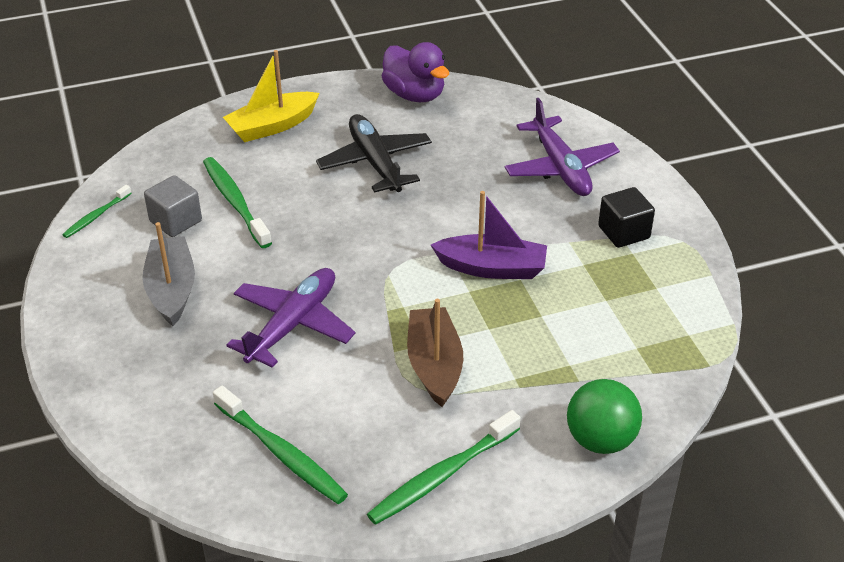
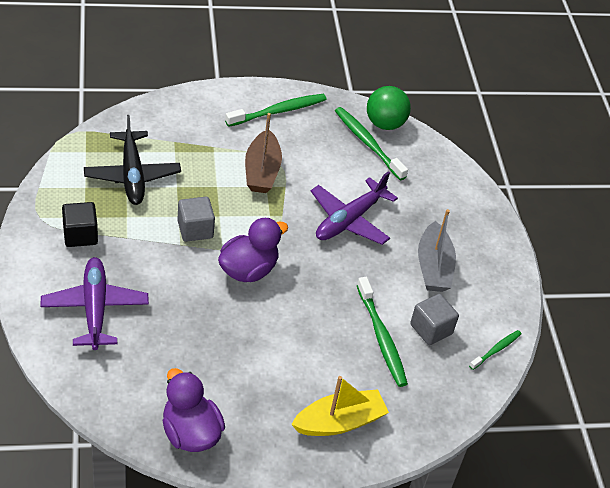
camera: 175 degrees left, 5 degrees up
(375, 162) = (254, 353): black plane -> black plane (132, 175)
(409, 237) = (248, 270): none -> purple duck
(492, 268) = (195, 229): purple boat -> grey cube
(600, 440) = (179, 107): green ball -> green ball (385, 124)

